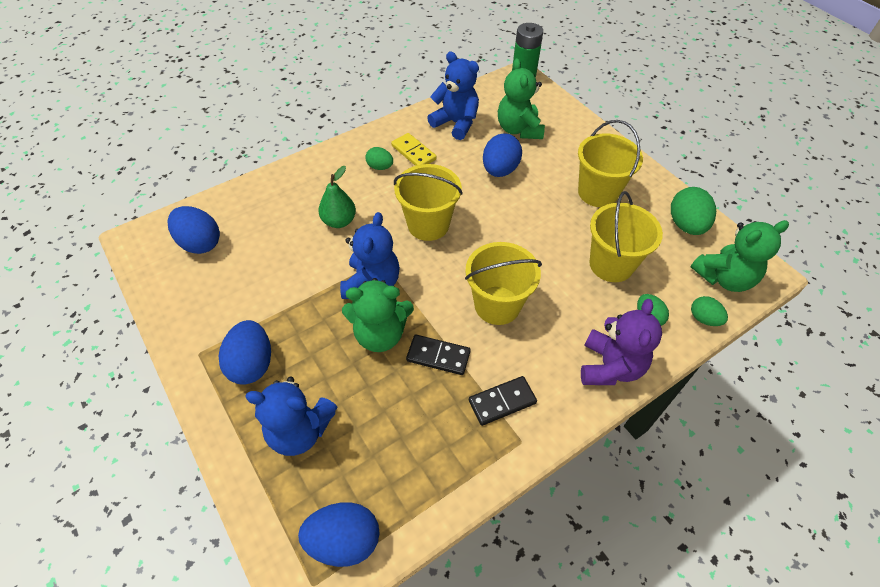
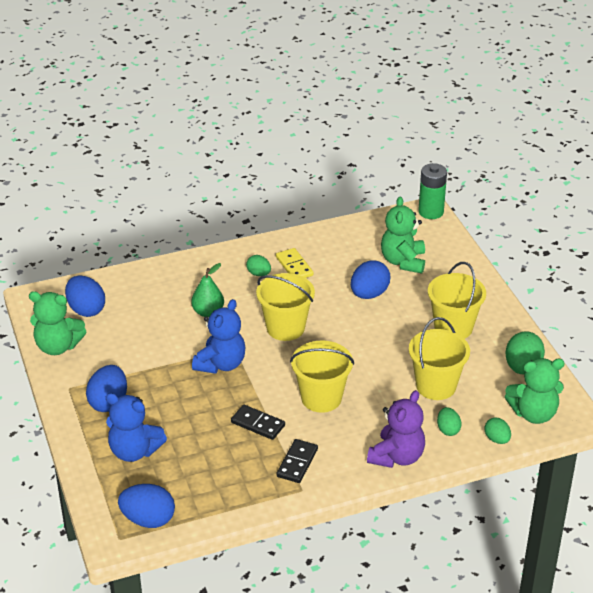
camera: 15 degrees right, 15 degrees down
(380, 334) = (216, 401): green teddy bear -> green teddy bear (58, 346)
(456, 123) = (344, 246): blue teddy bear -> none
(502, 402) = (297, 463): black domino -> black domino turned 60 degrees counterclockwise

